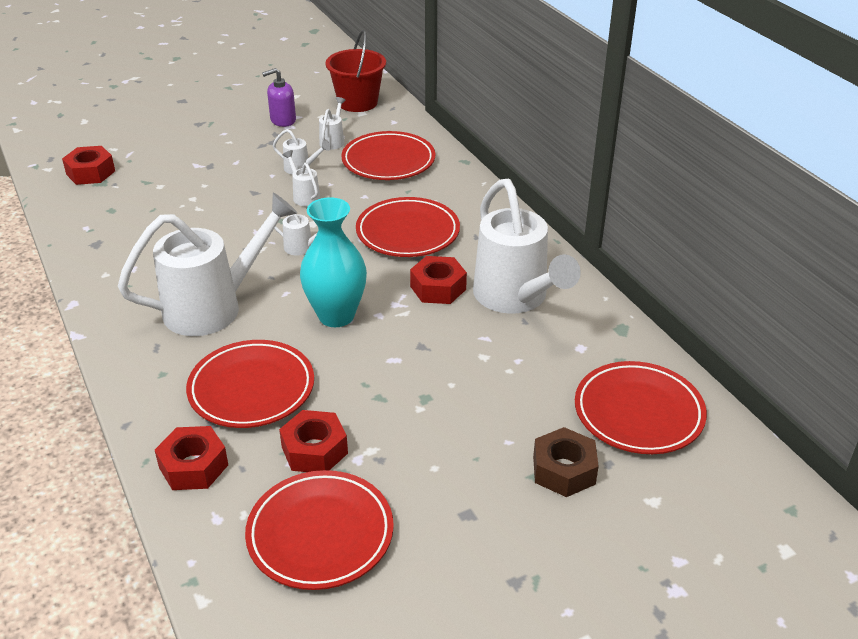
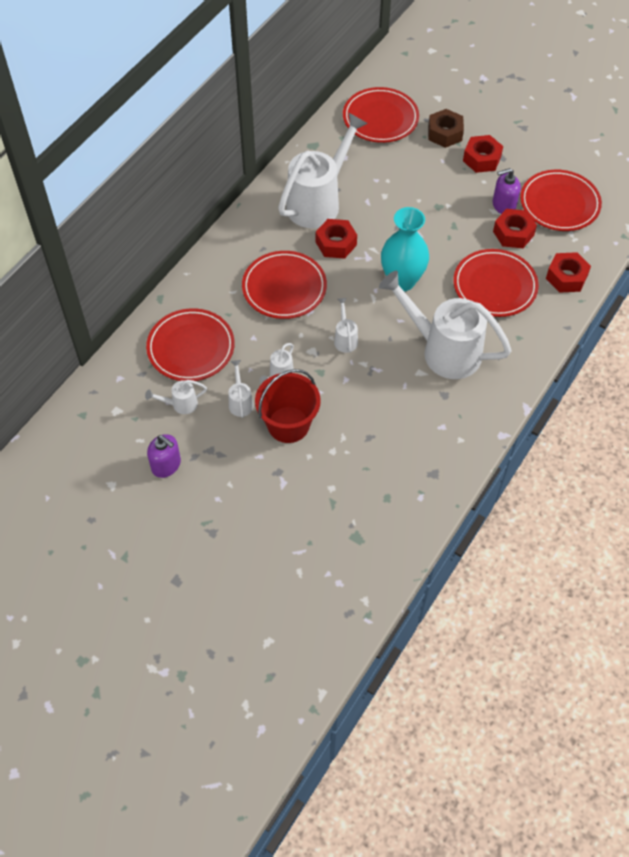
camera: 120 degrees left, 20 degrees up
(90, 172) = (348, 558): red nut -> red nut (481, 159)
(358, 102) = (97, 424): red bucket -> red bucket (288, 424)
(372, 466) = (503, 205): none -> purple soap dispenser

